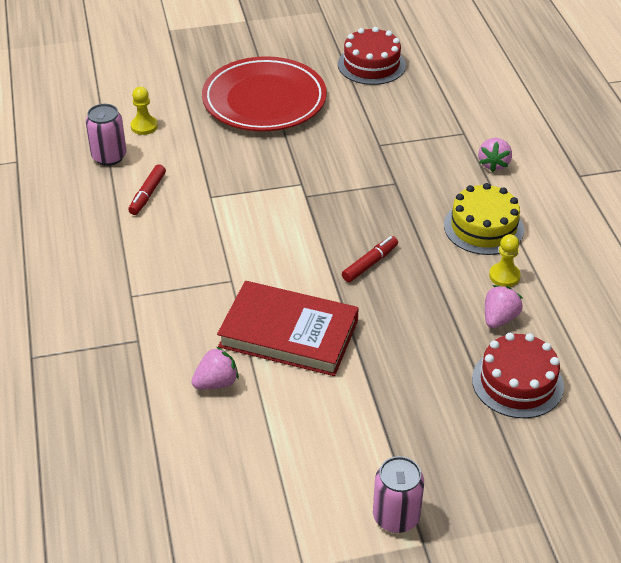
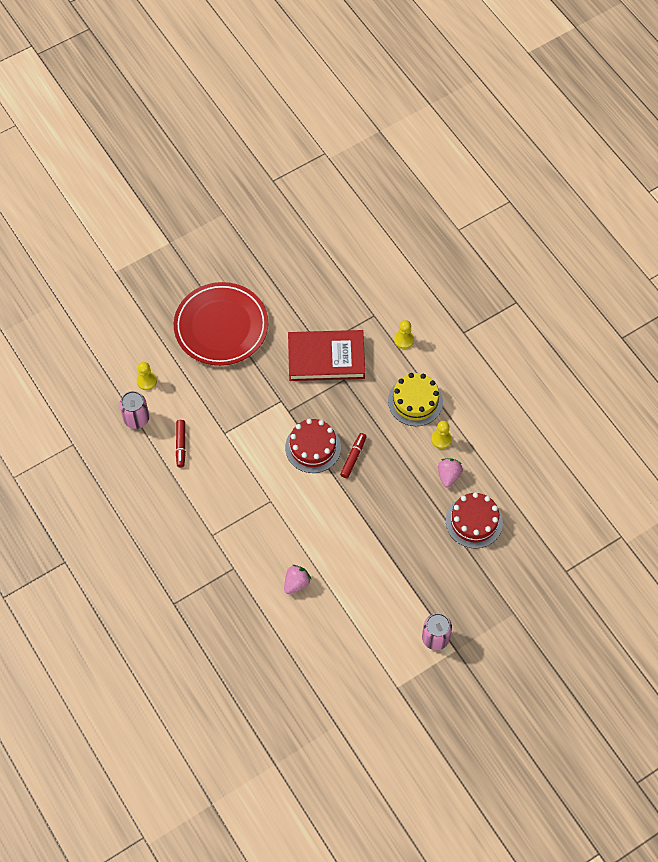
camera: 20 degrees left, 20 degrees up
(289, 333) = (324, 531): red book -> red book (326, 358)
(371, 65) = (284, 264): red cake -> red cake (313, 447)
(493, 164) = (404, 340): pink strawberry -> yellow pawn

